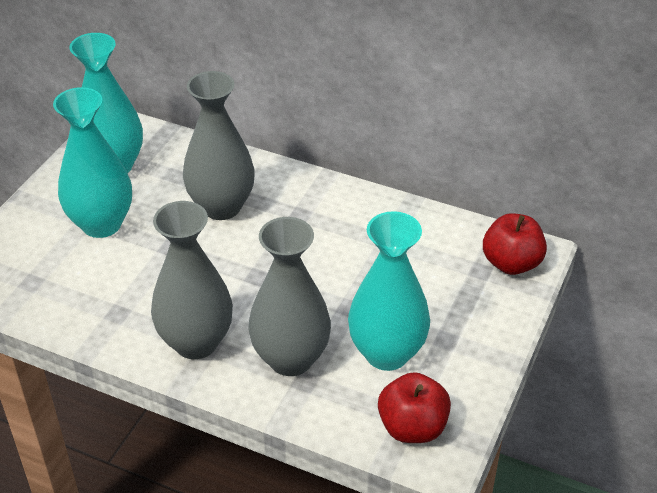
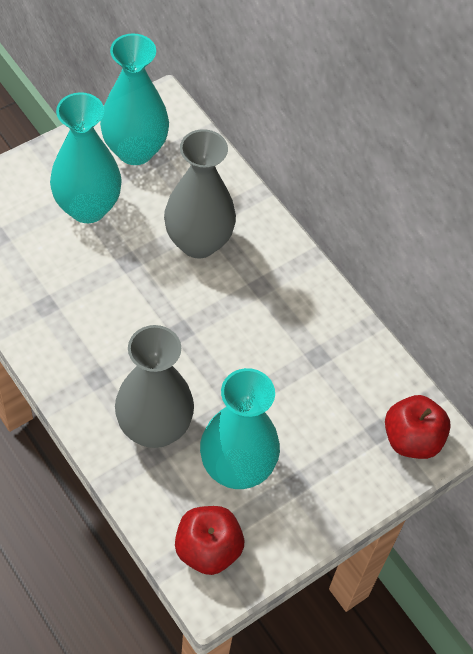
camera: 25 degrees right, 15 degrees up
(196, 342) = (89, 369): grey vase -> none

